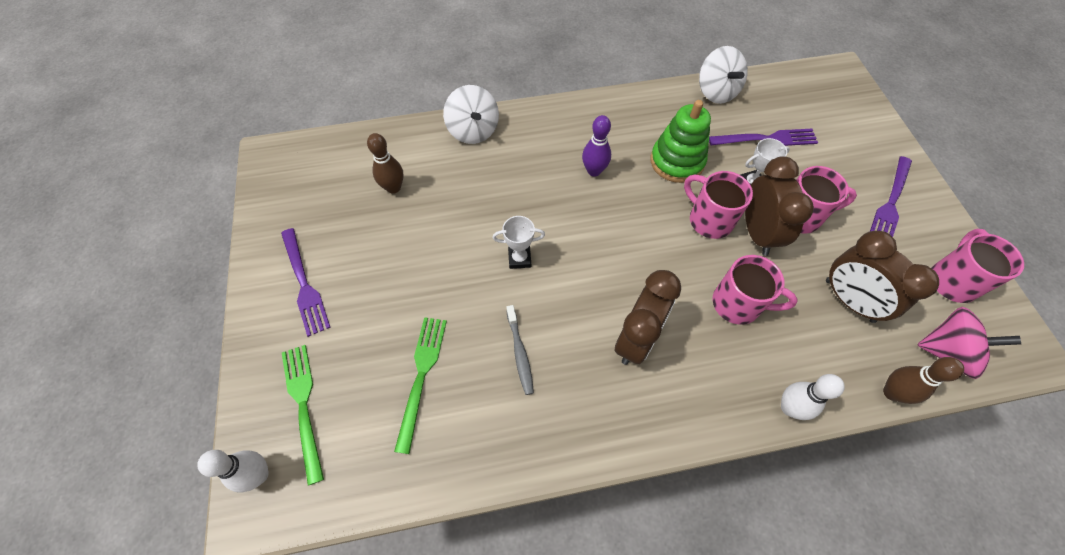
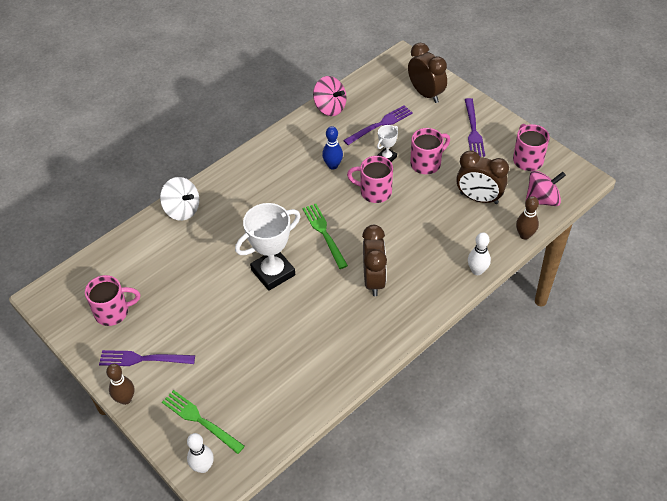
camera: 30 degrees left, 10 degrees down
(304, 284) = (142, 359): purple fork -> purple fork turned 150 degrees clockwise
(393, 188) = (155, 273): brown bowling pin -> brown bowling pin (125, 399)
(421, 375) = (260, 366): green fork -> green fork (324, 233)
(519, 258) = (273, 272): white trophy -> white trophy, size x2.05
(520, 353) = (311, 323): grey toothbrush -> none
(594, 171) = (283, 197): purple bowling pin -> none
(676, 161) = (333, 165): green stacking toy -> blue bowling pin
(716, 92) = (330, 107): white spinning top -> pink spinning top
(738, 304) = (419, 231): pink mug -> pink mug (113, 312)
(757, 233) = (407, 185): brown clock -> brown clock (426, 93)

